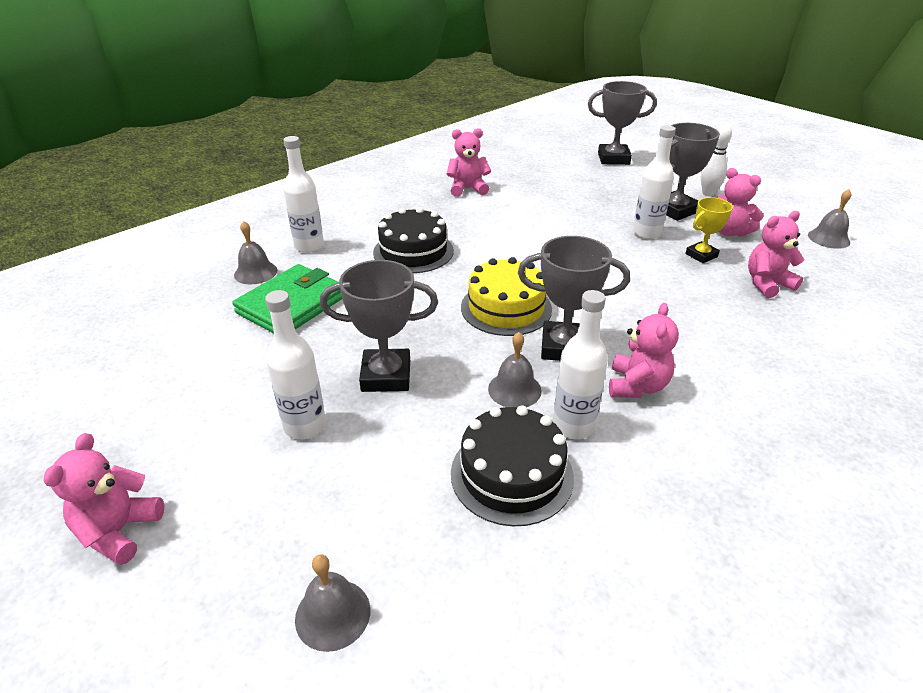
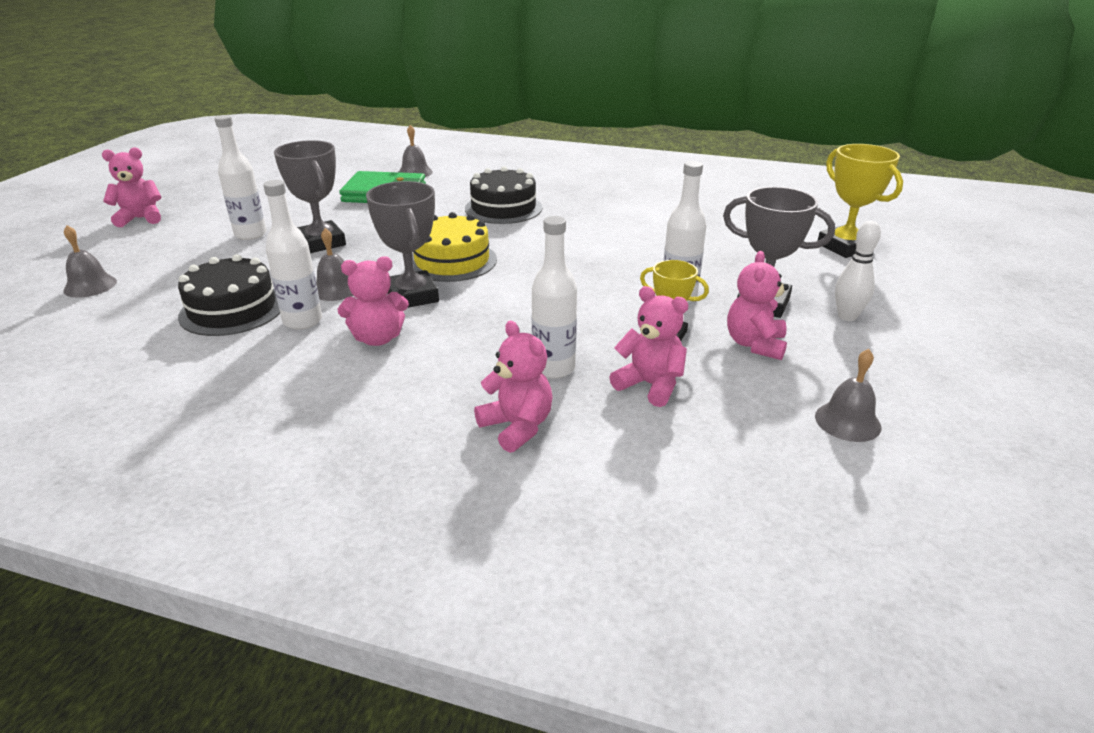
camera: 60 degrees right, 5 degrees down
(309, 246) = (469, 176): white bottle -> white bottle (553, 368)
(467, 189) = (647, 200): pink teddy bear -> pink teddy bear (517, 427)
(613, 159) = (845, 247): grey trophy -> yellow trophy

